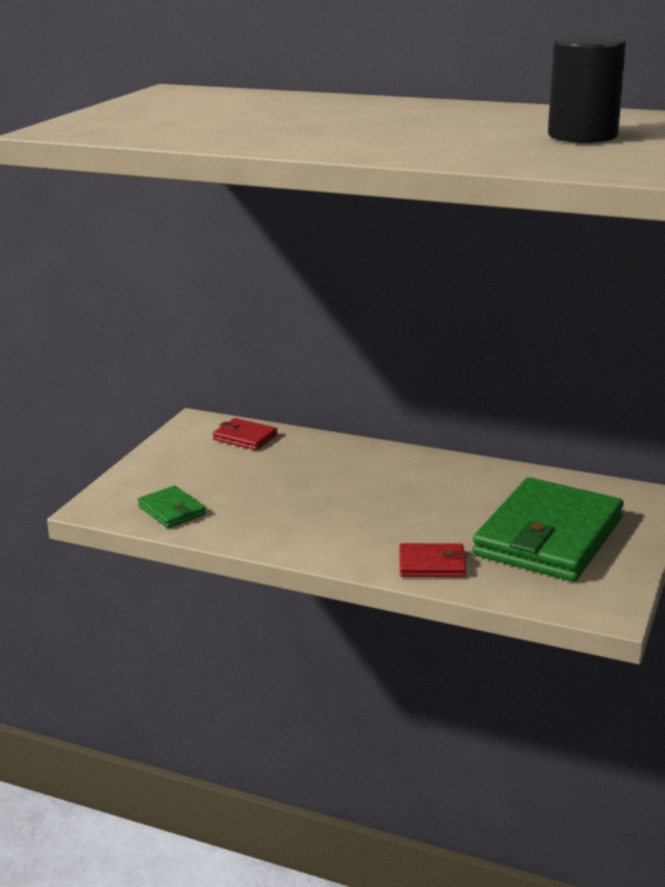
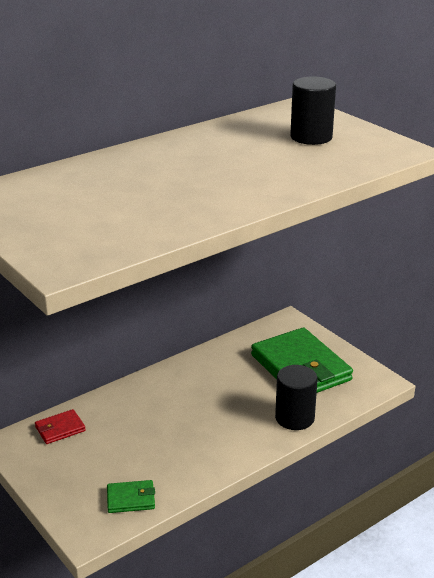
camera: 60 degrees left, 5 degrees up
(432, 564) = (294, 418): red wallet -> black cylinder

